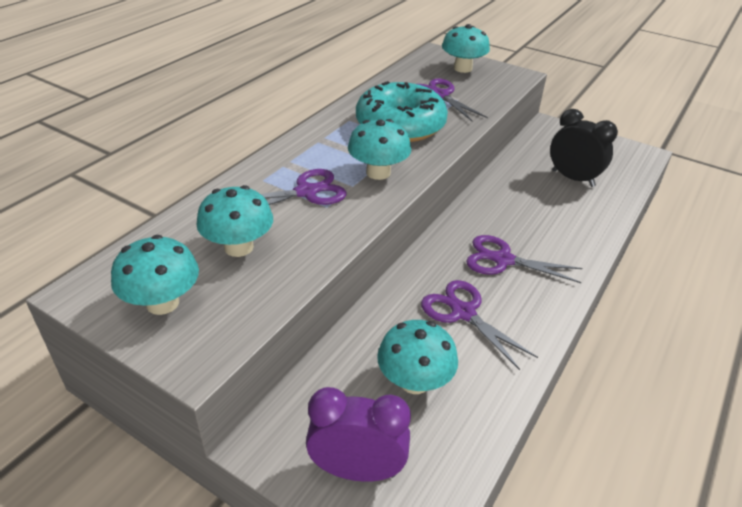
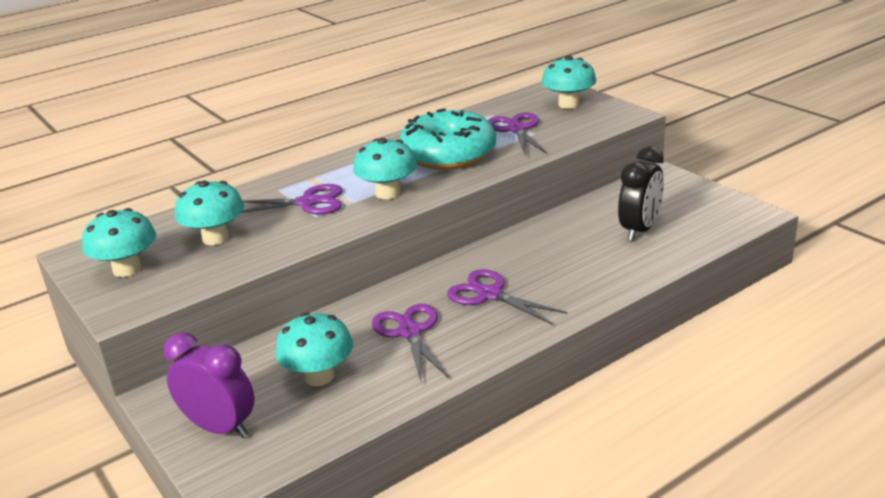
camera: 25 degrees right, 10 degrees down
(573, 178) = (640, 230): black clock -> black clock turned 60 degrees clockwise

